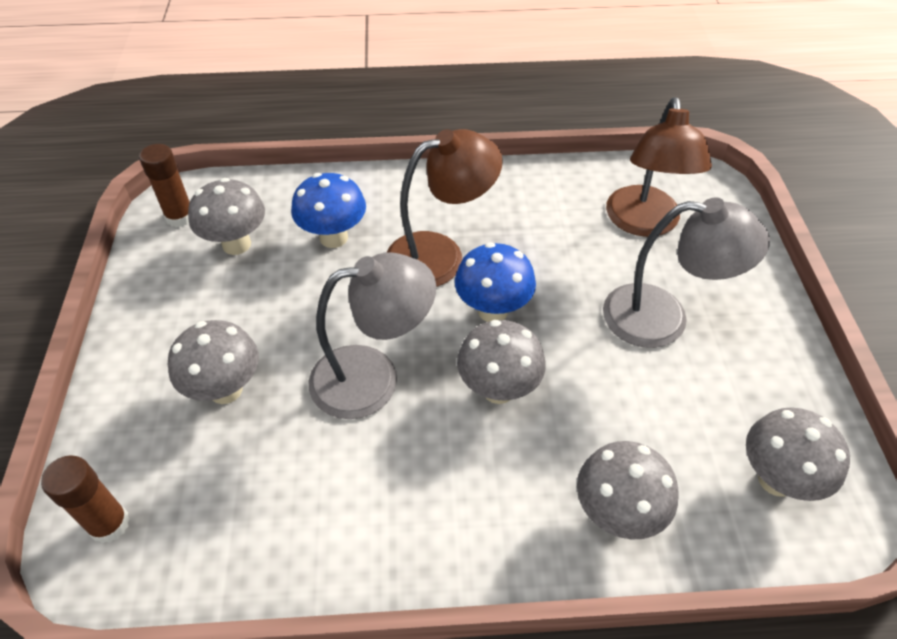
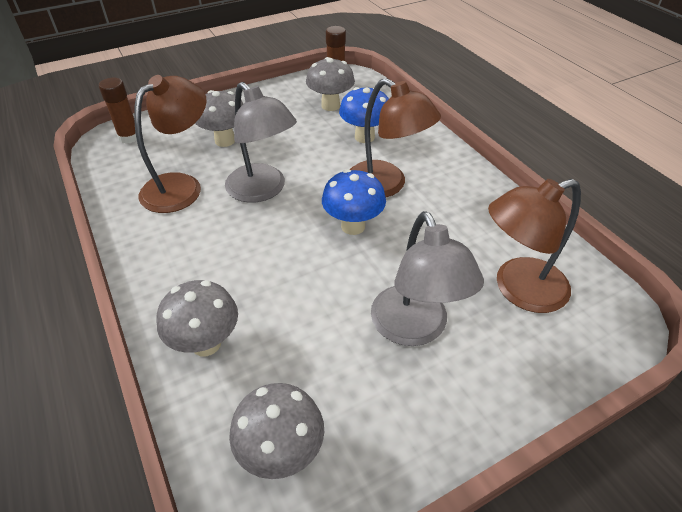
camera: 65 degrees right, 5 degrees down
(300, 474) = (181, 186): none -> brown lamp
(498, 389) = (284, 249): grey mushroom -> none

